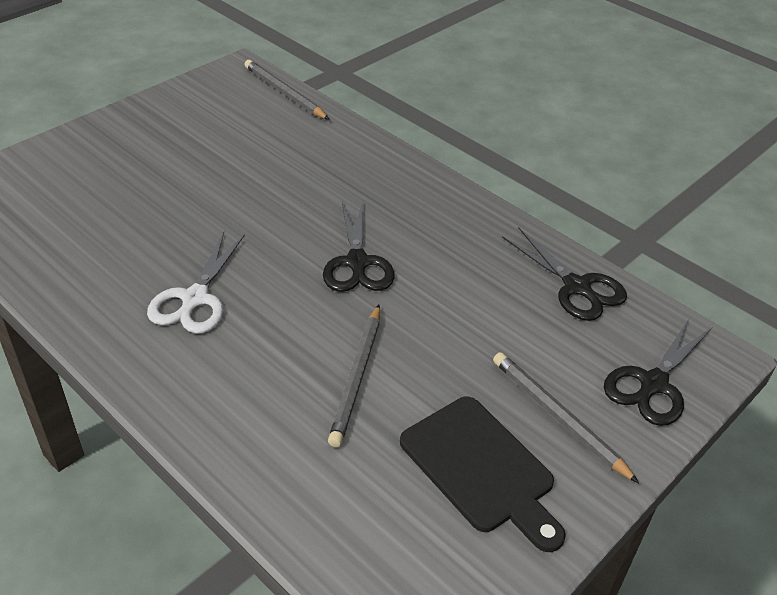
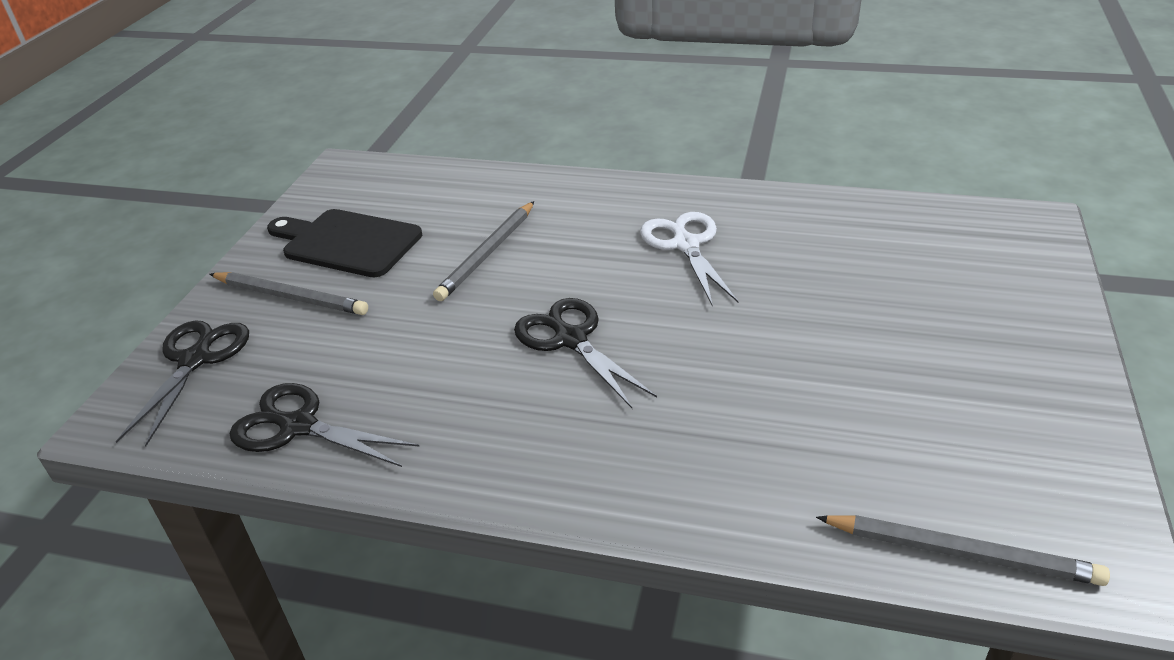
camera: 155 degrees right, 5 degrees down
(357, 377) = (487, 253): grey pencil -> grey pencil turned 135 degrees counterclockwise

